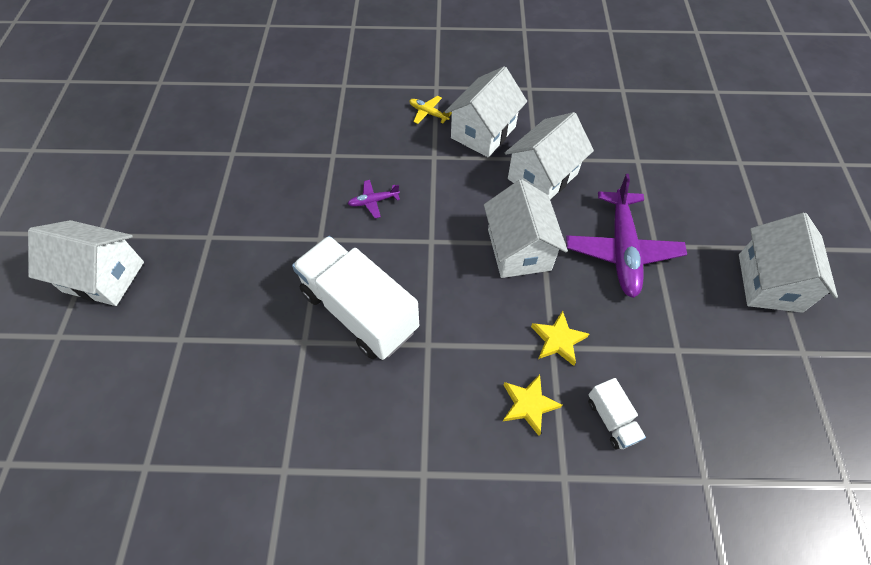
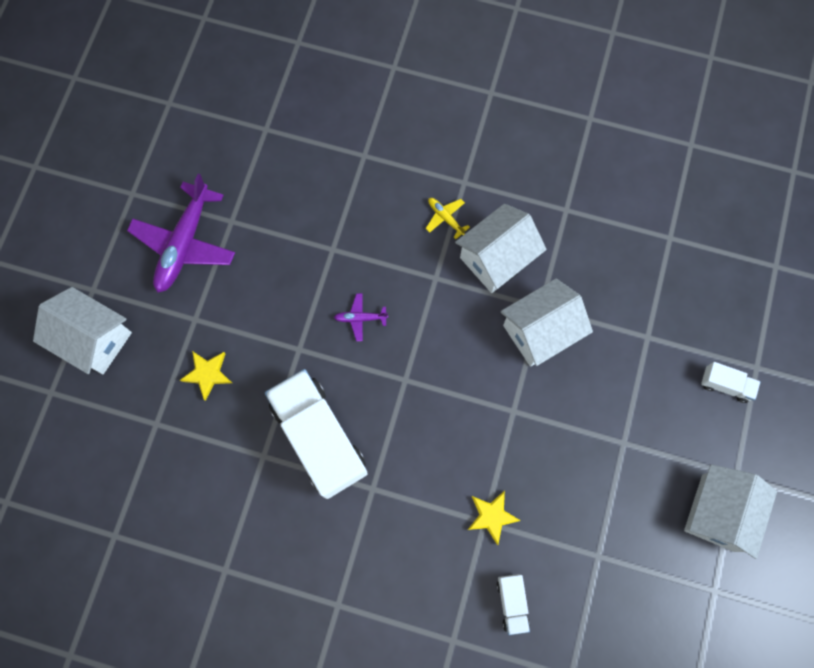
camera: 15 degrees right, 15 degrees up
(519, 249) = (487, 411): white house -> none
(528, 405) = (444, 570): yellow star -> yellow star (207, 374)
(622, 250) = (588, 439): purple plane -> purple plane (184, 244)
(721, 181) = (725, 385): none -> white truck

